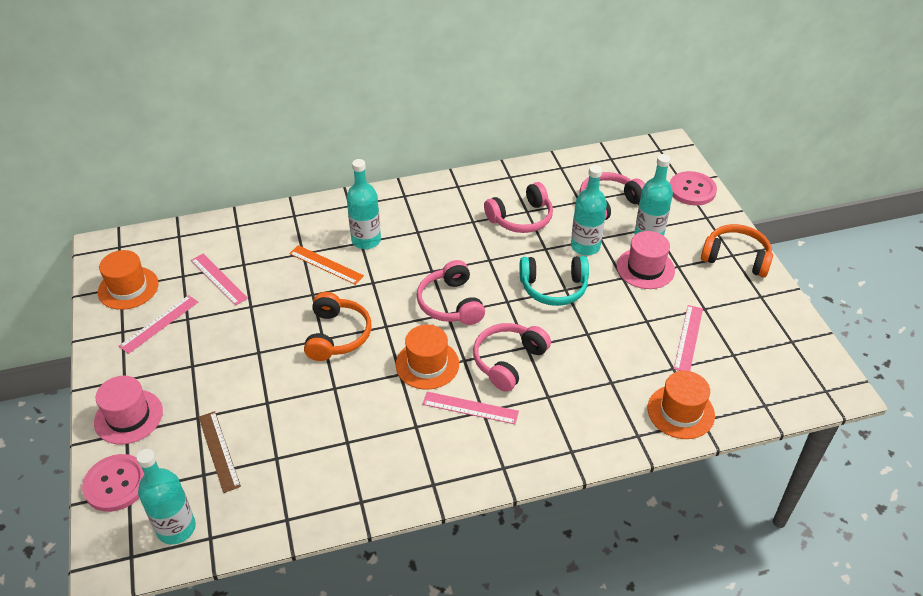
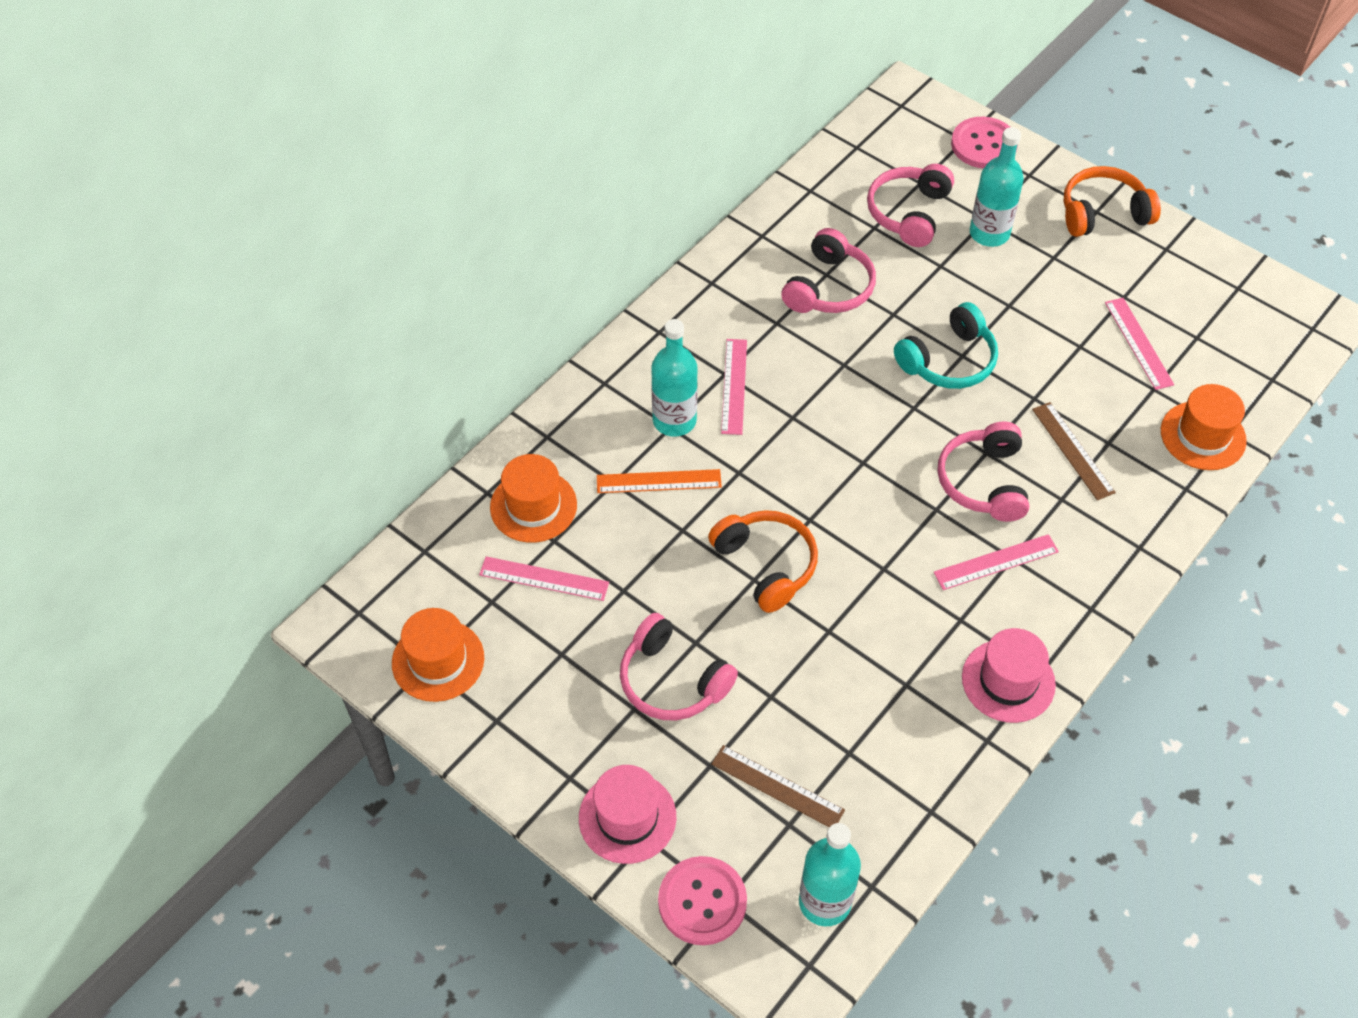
camera: 35 degrees left, 10 degrees up
(159, 324) = (533, 682): pink ruler -> pink ruler (734, 386)
(427, 364) = (902, 539): orange hat -> orange hat (533, 506)
(451, 303) = (855, 447): pink headphones -> pink headphones (672, 681)
(583, 374) = (1073, 450): none -> brown ruler
(585, 246) = (934, 286): turquoise bottle -> none
(645, 268) = (1022, 279): pink hat -> pink hat (1008, 681)

